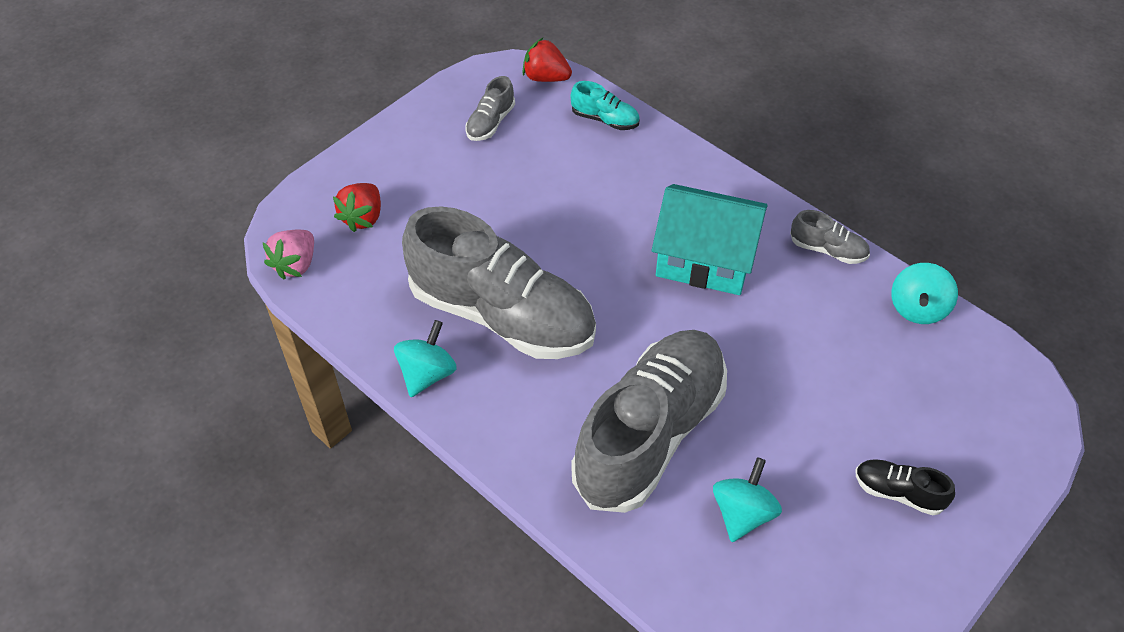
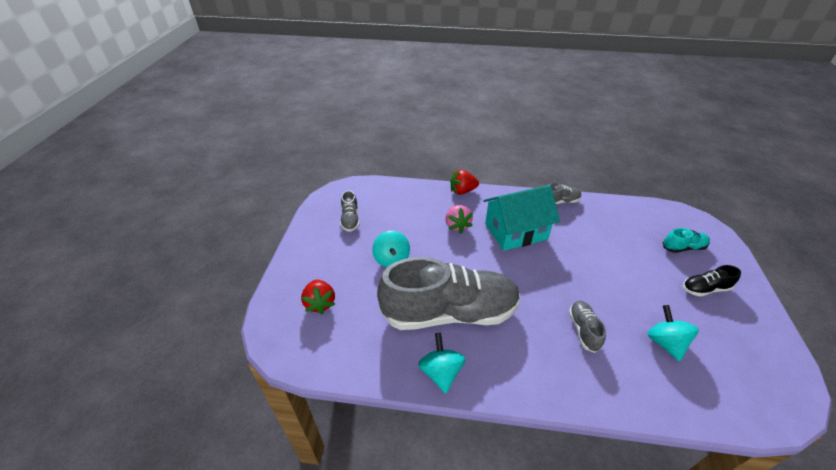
camera: 35 degrees left, 10 degrees down
(295, 264) = (299, 355): pink strawberry -> pink strawberry (457, 226)
(546, 77) = (359, 187): red strawberry -> red strawberry (462, 191)
(605, 119) = (407, 193): turquoise shoe -> turquoise shoe (683, 247)
(650, 433) = (583, 330): grey shoe -> grey shoe, size x0.40
(917, 308) = (617, 207): turquoise spinning top -> turquoise spinning top (391, 259)

